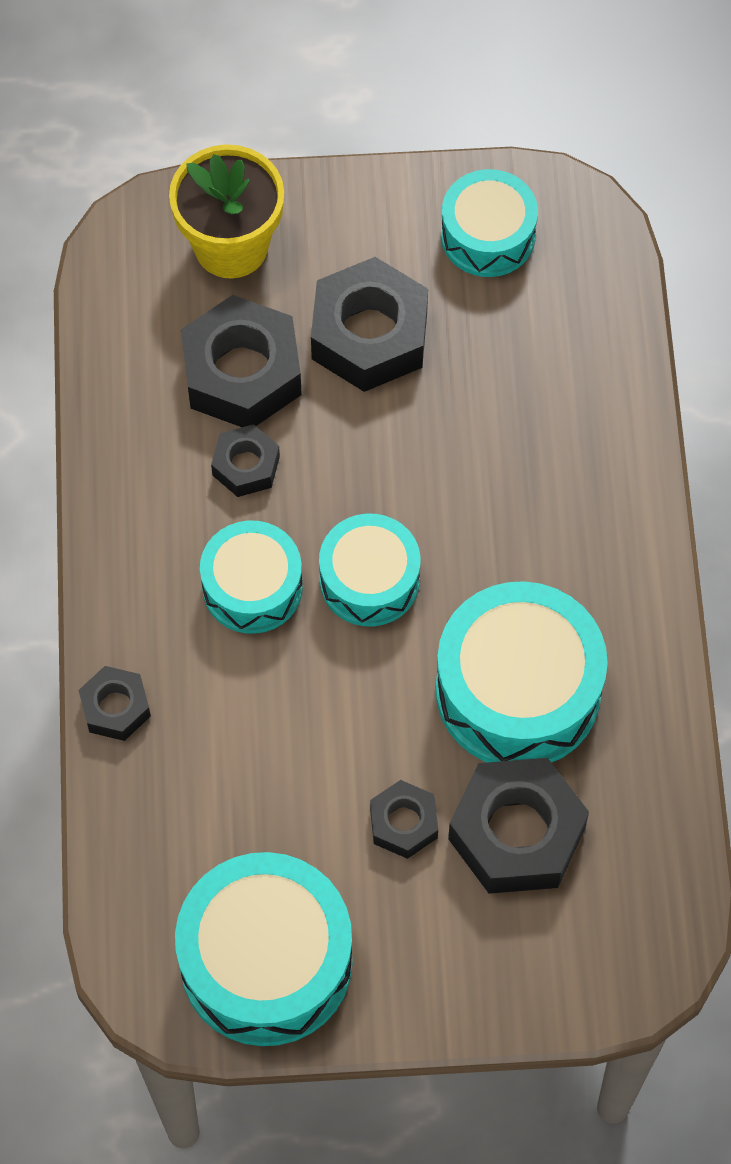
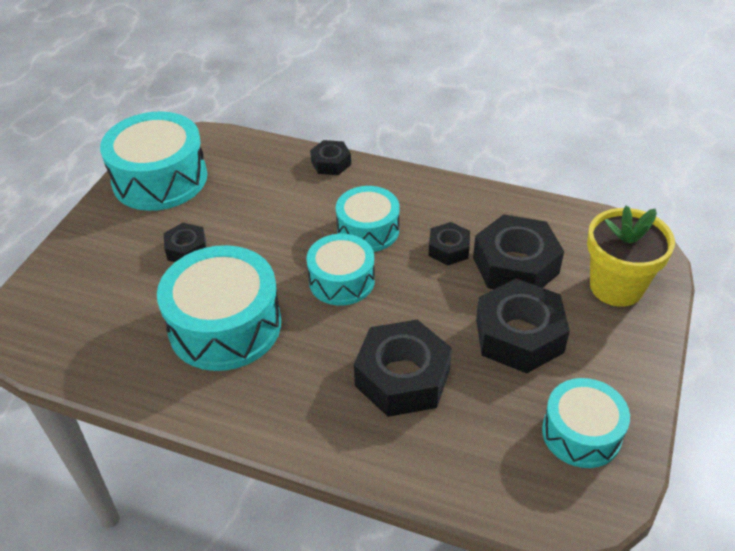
camera: 115 degrees right, 20 degrees down
(517, 833) = (142, 294): black nut -> black nut (402, 377)

